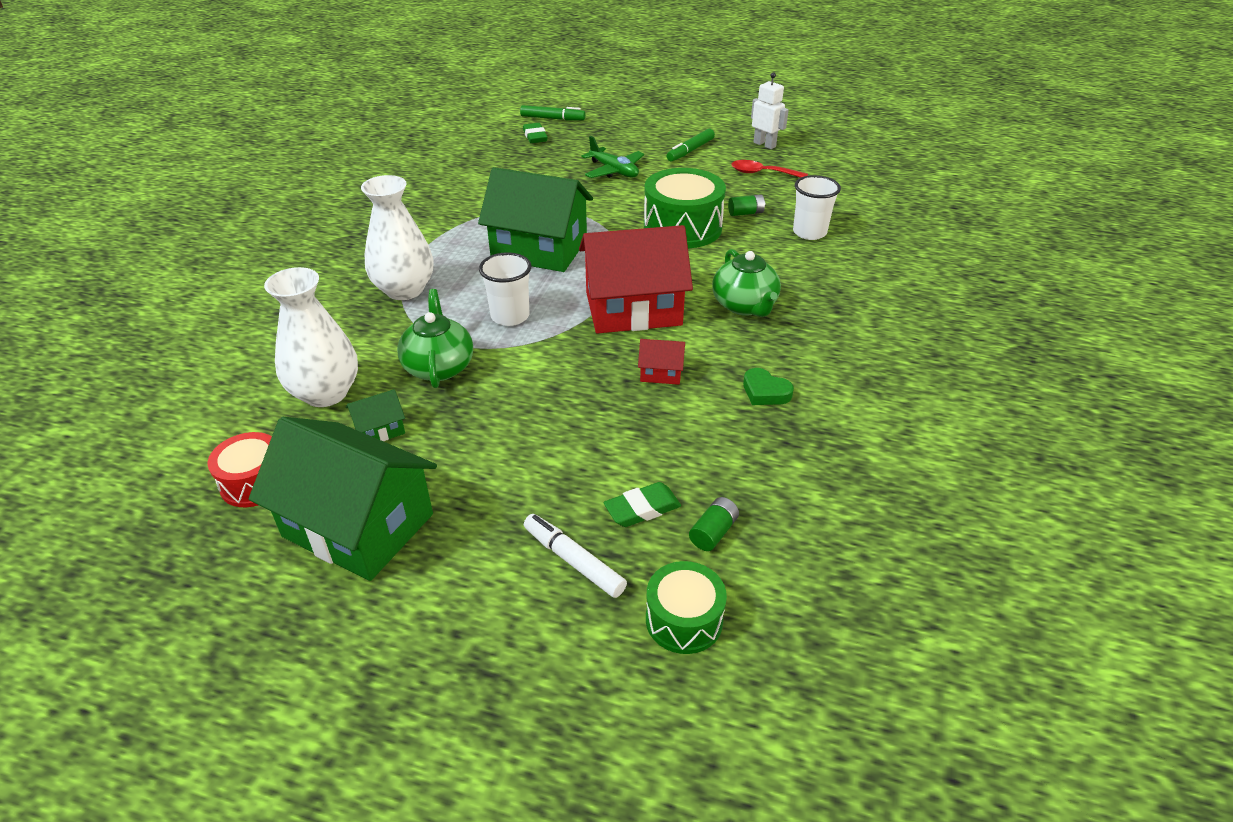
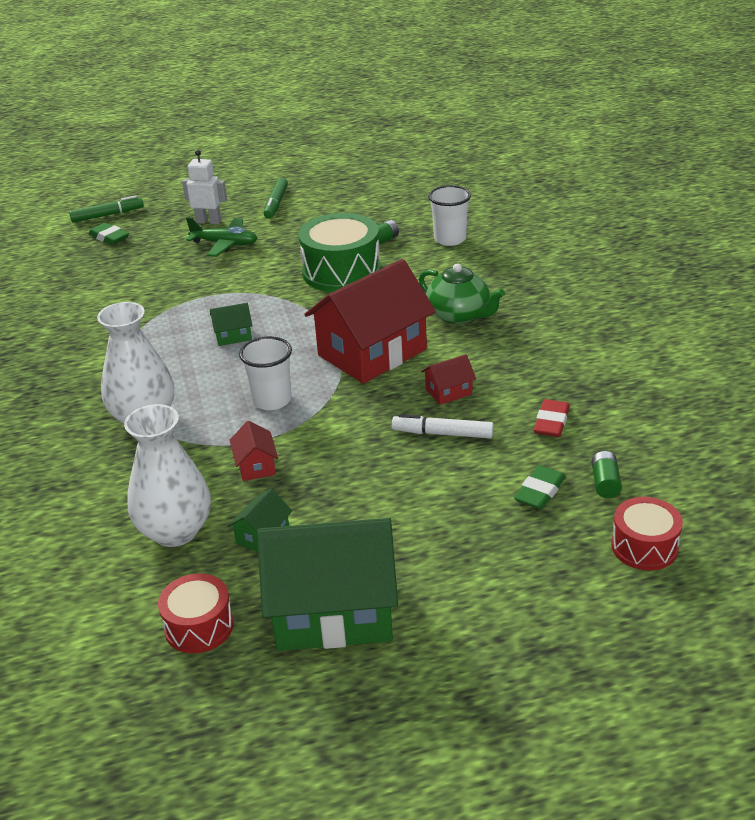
camera: 30 degrees left, 5 degrees down
(439, 367) = (256, 466): green teapot -> red house
(539, 249) = (233, 335): green house -> green house, size x0.41
(573, 561) = (529, 549): white marker -> white marker (442, 433)
(684, 620) = (644, 547): green drum -> red drum
(724, 445) = (551, 422): none -> red eraser
(762, 173) = (360, 203): red spoon -> none
(764, 144) = (336, 177): white robot -> white robot (209, 221)
(765, 392) = (541, 372): green heart -> none

